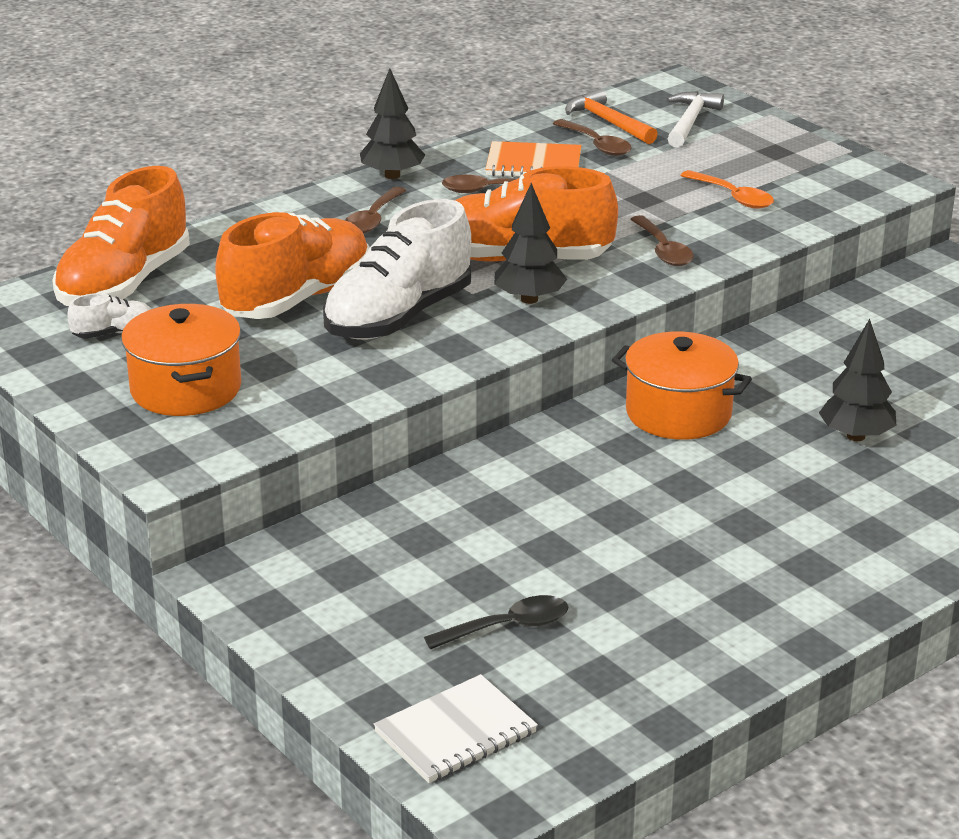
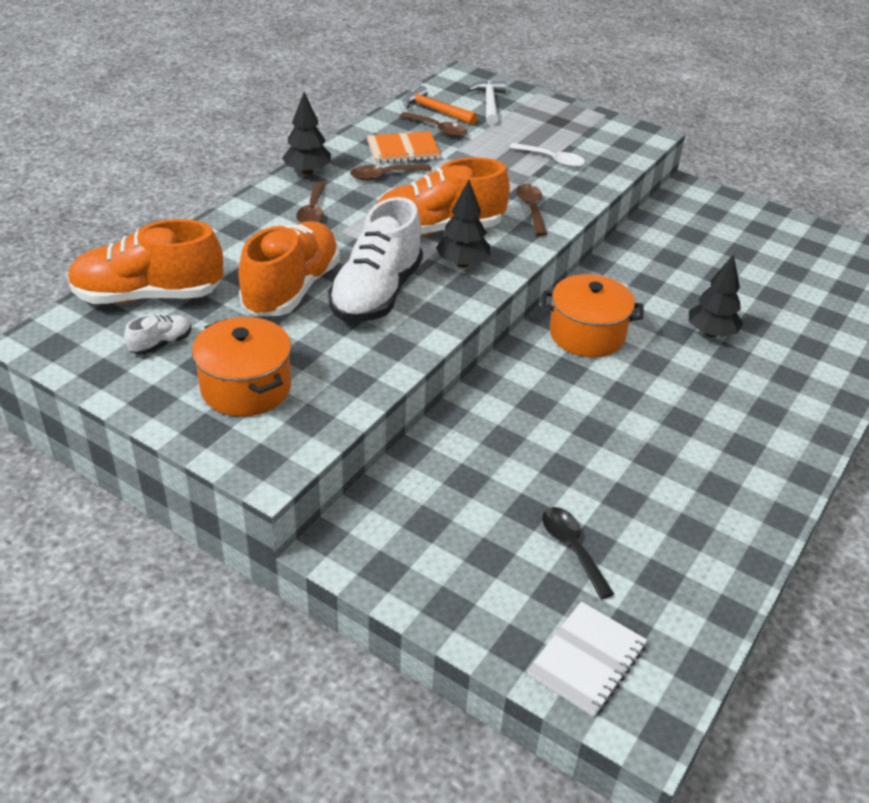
camera: 20 degrees left, 10 degrees up
(124, 284) = (148, 296): orange shoe -> orange shoe turned 75 degrees clockwise
(508, 627) = (572, 548): black spoon -> black spoon turned 75 degrees counterclockwise
(663, 250) = (531, 209): brown spoon -> brown spoon turned 150 degrees counterclockwise
(733, 197) = (552, 160): orange spoon -> white spoon

